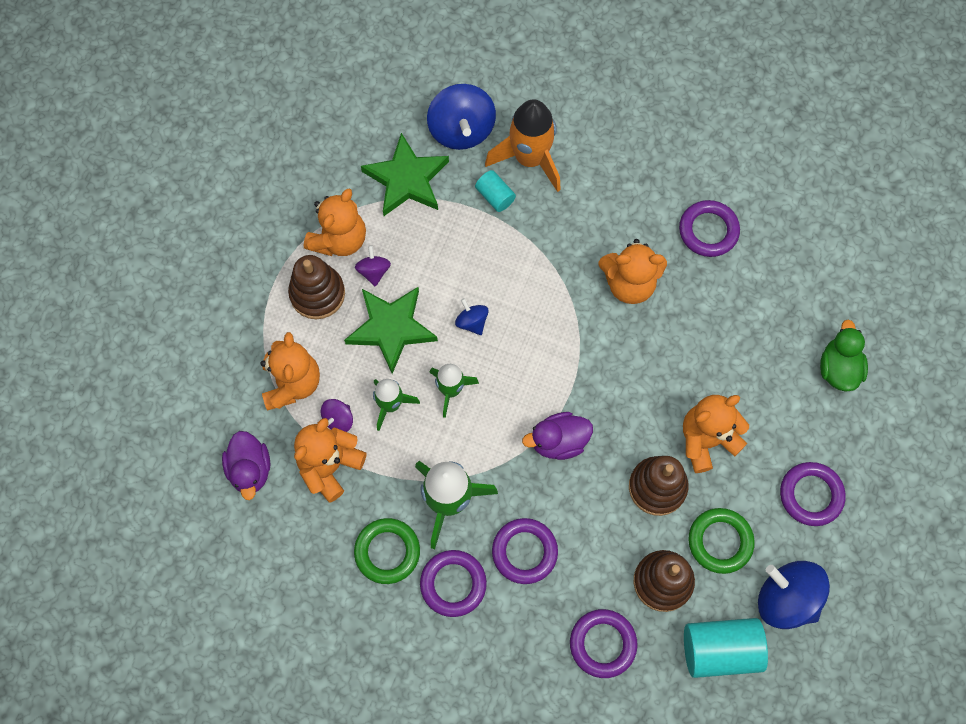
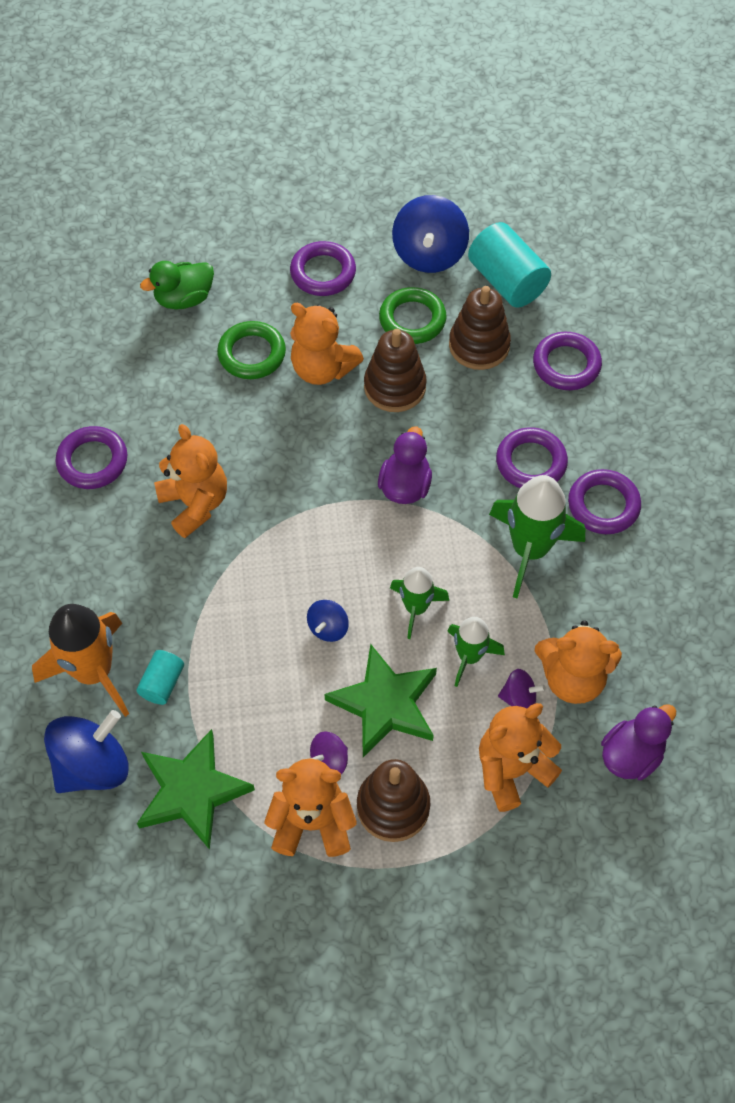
camera: 120 degrees left, 10 degrees down
(387, 552) = (616, 577): green ring -> green ring (252, 354)
(558, 441) = (405, 486): purple duck -> purple duck turned 120 degrees counterclockwise

